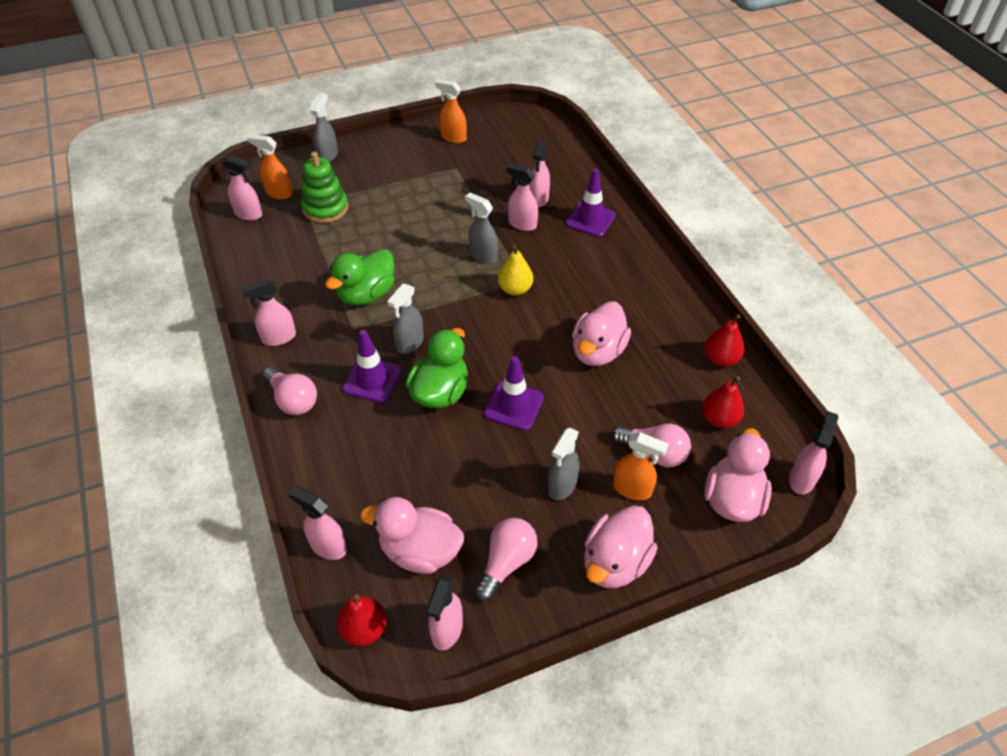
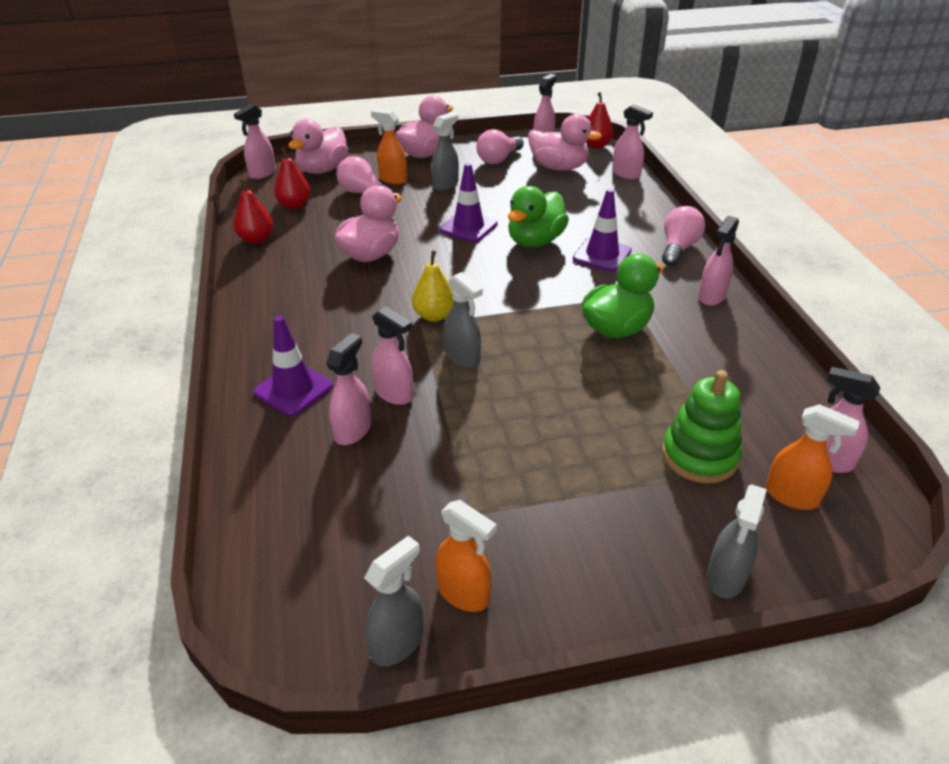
camera: 170 degrees left, 10 degrees down
(278, 338) = (711, 296): pink spray bottle -> pink spray bottle turned 135 degrees clockwise
(293, 400) = (678, 248): pink light bulb -> pink light bulb turned 60 degrees clockwise
(409, 343) = (564, 278): grey spray bottle -> grey spray bottle (397, 643)

